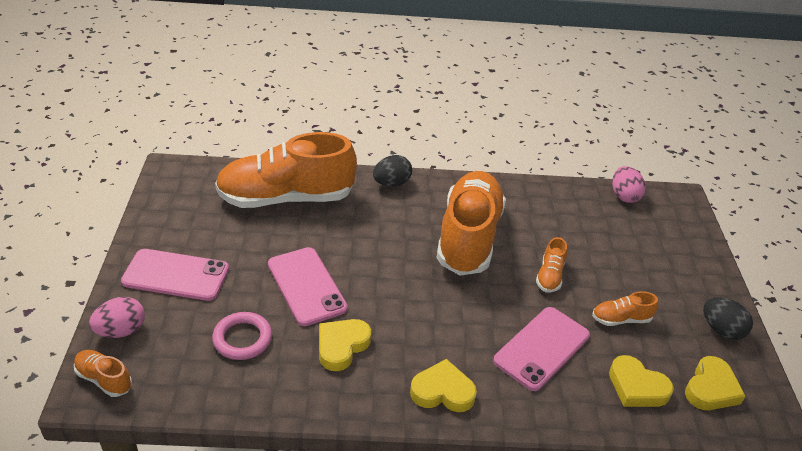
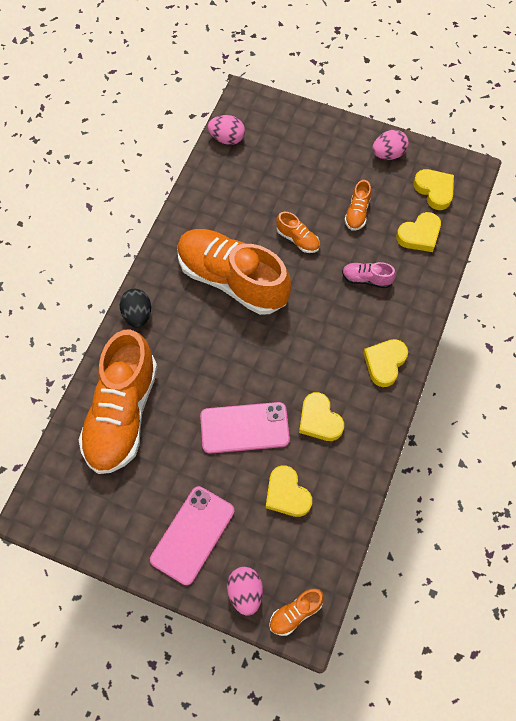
camera: 65 degrees left, 25 degrees up
(242, 339) = (287, 494): pink ring -> yellow heart
(542, 348) = (366, 279): pink phone -> pink shoe
(721, 330) = (388, 154): black egg -> pink egg

